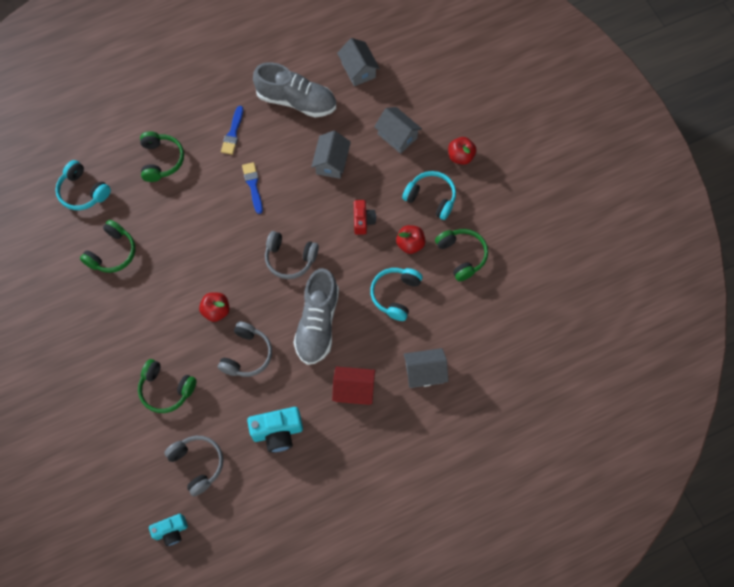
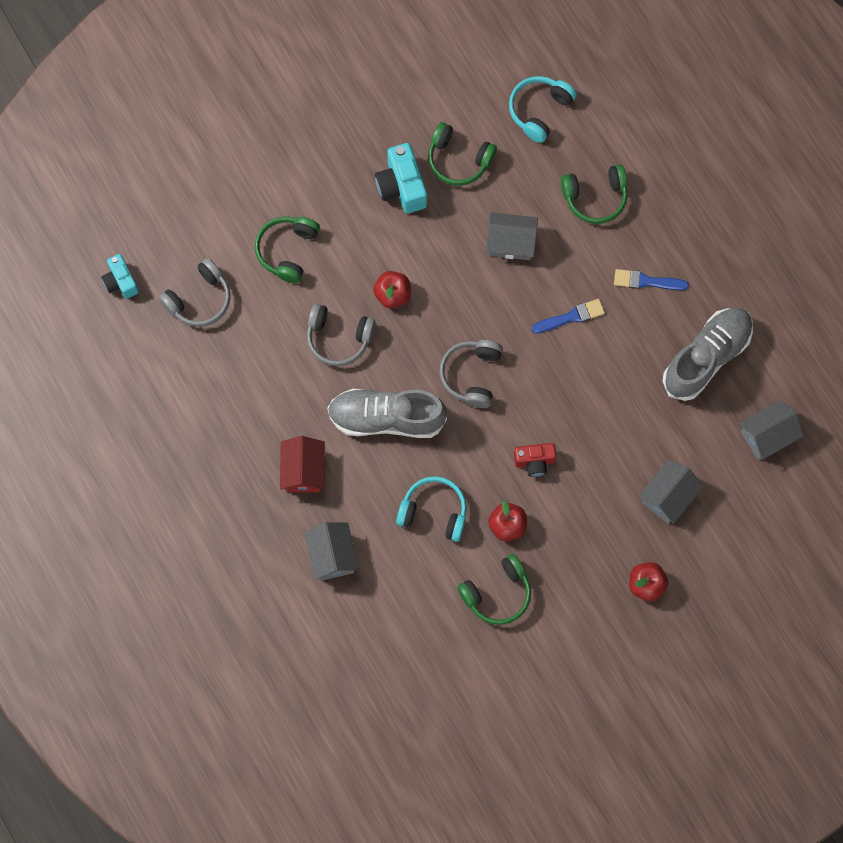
camera: 85 degrees right, 5 degrees up
(277, 432) = (243, 386): turquoise camera -> turquoise camera (401, 187)
(296, 101) = (706, 357): grey shoe -> grey shoe turned 150 degrees counterclockwise
(331, 162) = (617, 413): grey house -> grey house (510, 242)
(431, 198) = (578, 548): turquoise headphones -> none

